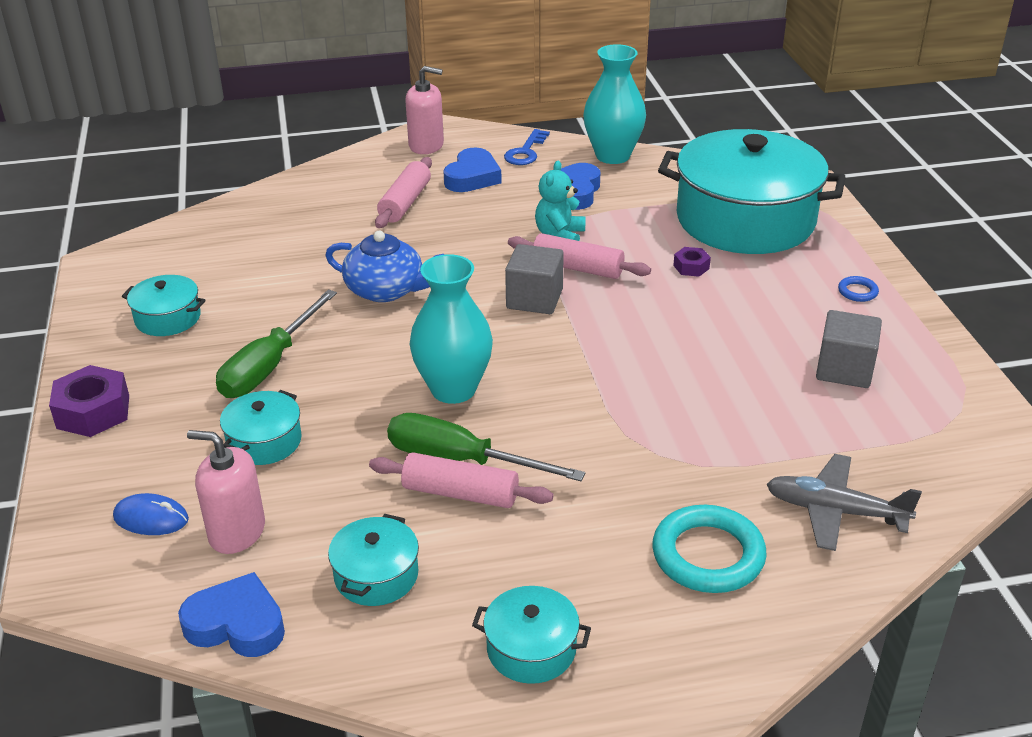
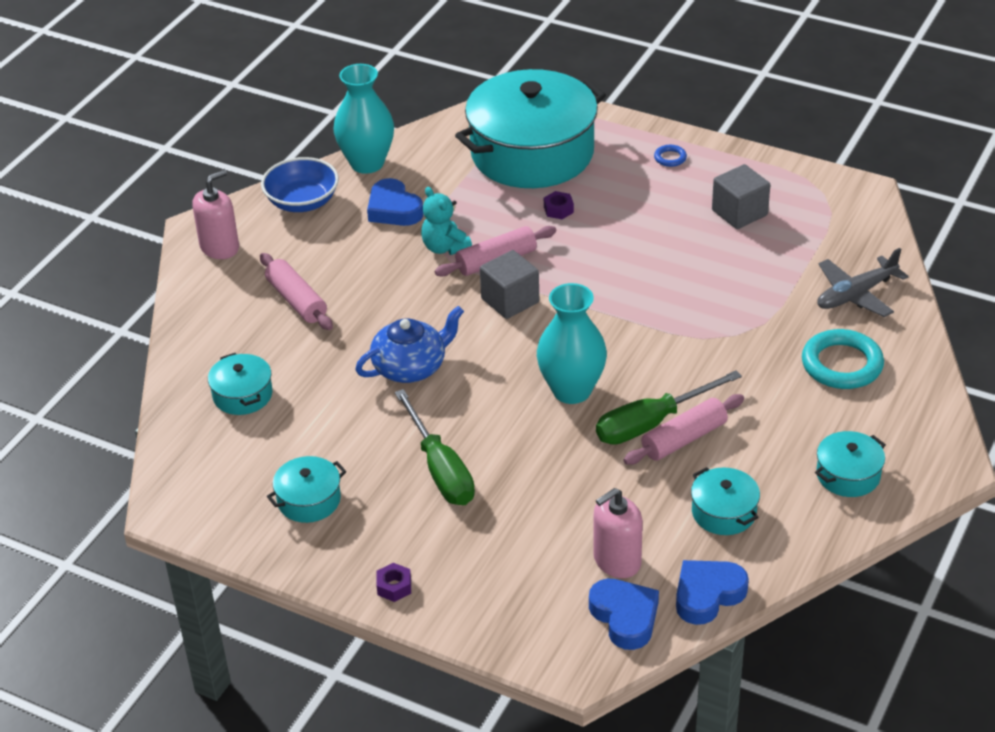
camera: 50 degrees left, 5 degrees up
(93, 412) = (394, 587): purple nut -> purple nut, size x0.53
(151, 518) = (558, 598): blue mouse -> none
(264, 441) = (531, 508): turquoise pot -> turquoise pot (242, 395)
(472, 177) = (304, 248): blue heart -> blue heart (625, 617)
(525, 152) = (302, 202): blue key -> blue bowl

